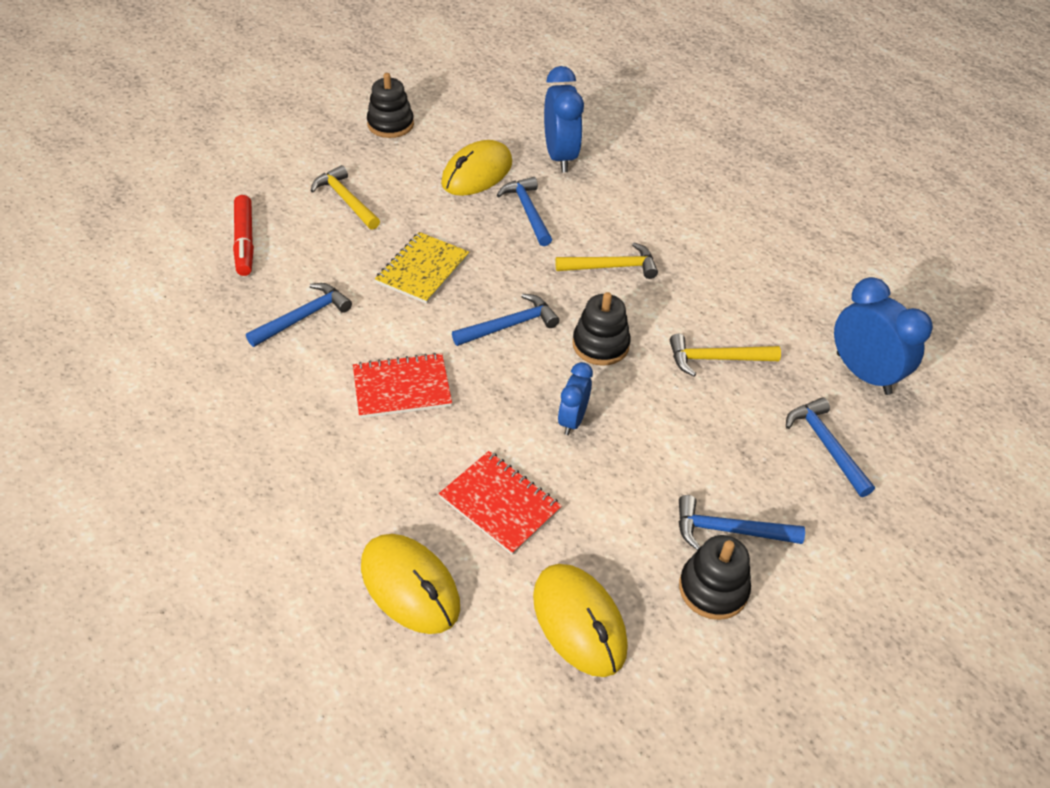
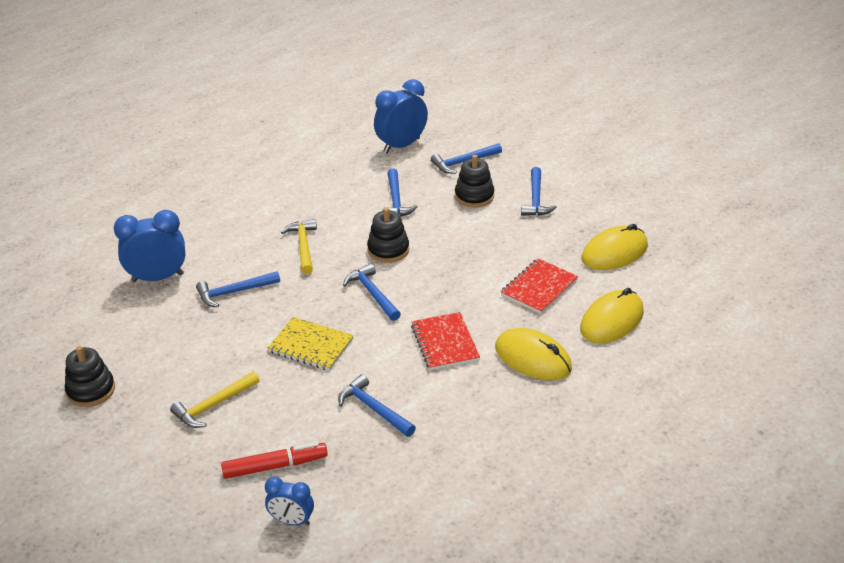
camera: 90 degrees left, 10 degrees down
(477, 173) = (178, 325): yellow mouse -> yellow mouse (533, 358)
(572, 420) = (461, 260): blue clock -> blue clock (291, 521)
(713, 589) = (577, 205): black stacking toy -> black stacking toy (474, 196)
(716, 359) = (396, 200): yellow hammer -> blue hammer

